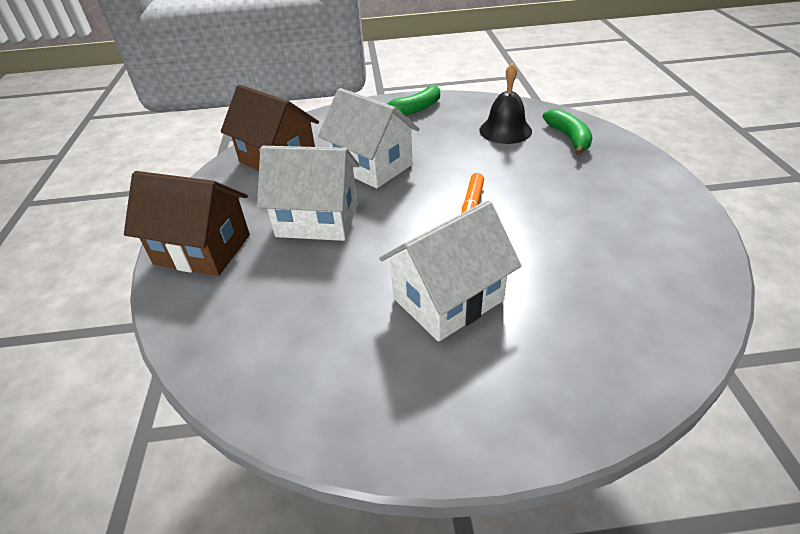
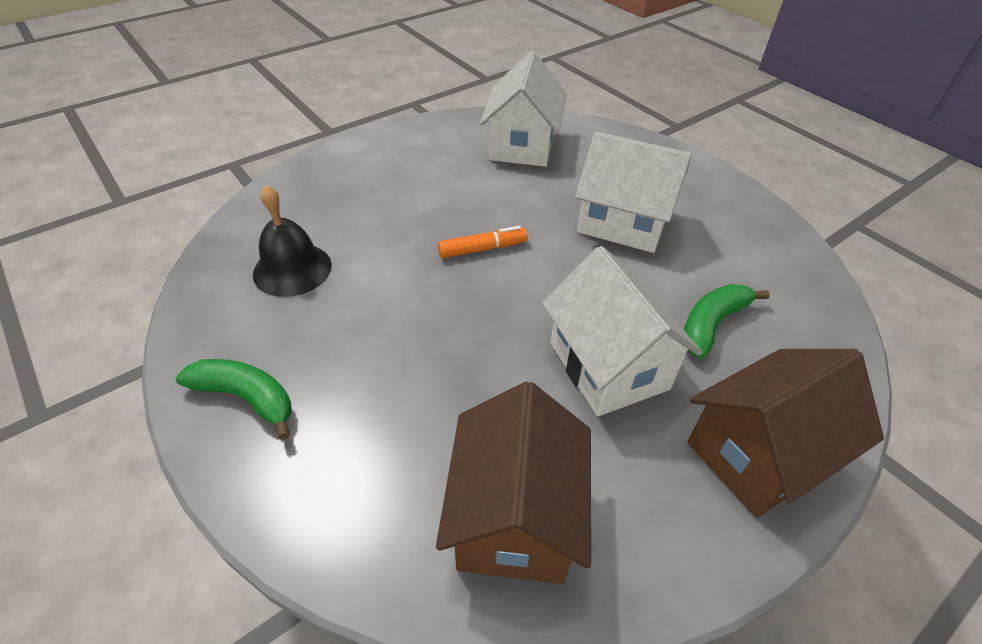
camera: 125 degrees left, 5 degrees up
(202, 249) = (759, 454): brown house -> brown house turned 75 degrees clockwise
(372, 166) = (458, 370): white house -> white house (522, 145)
(569, 138) = (294, 213): green banana -> green banana (711, 324)

